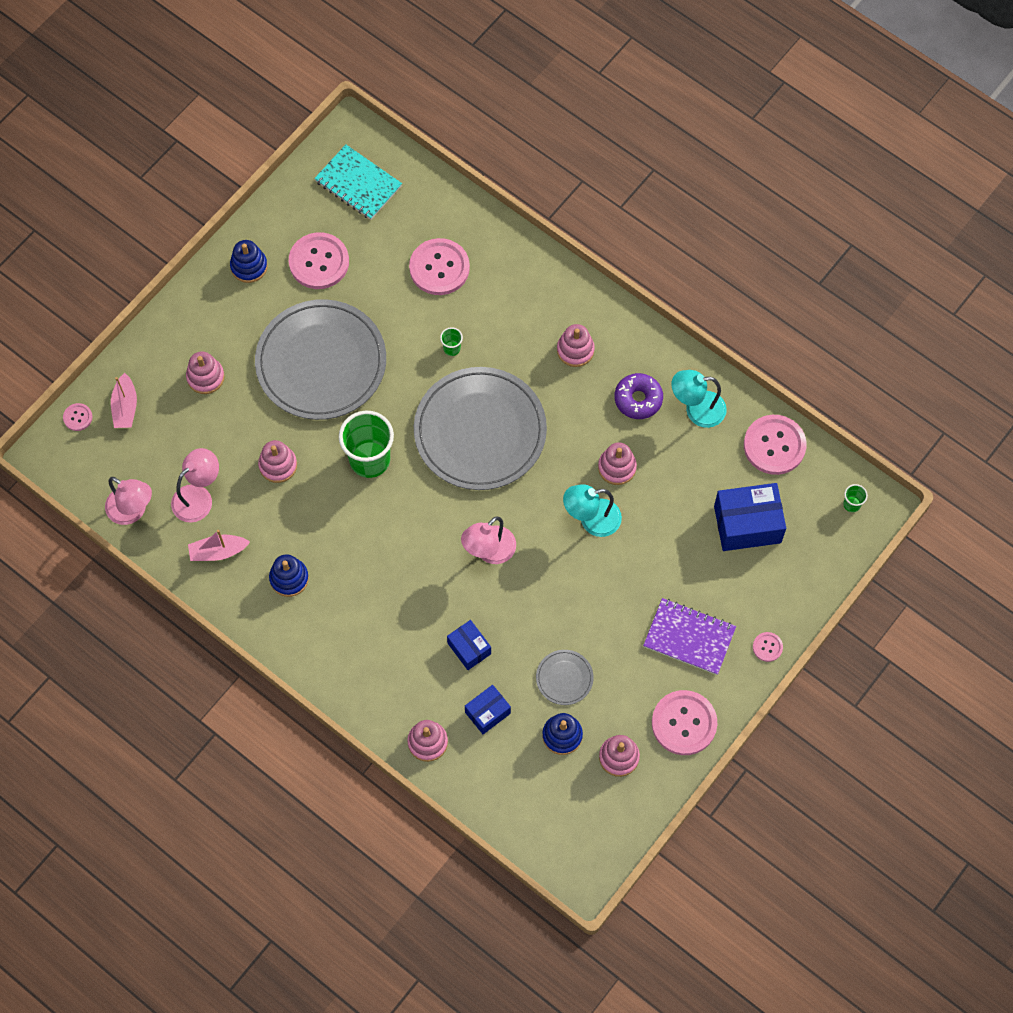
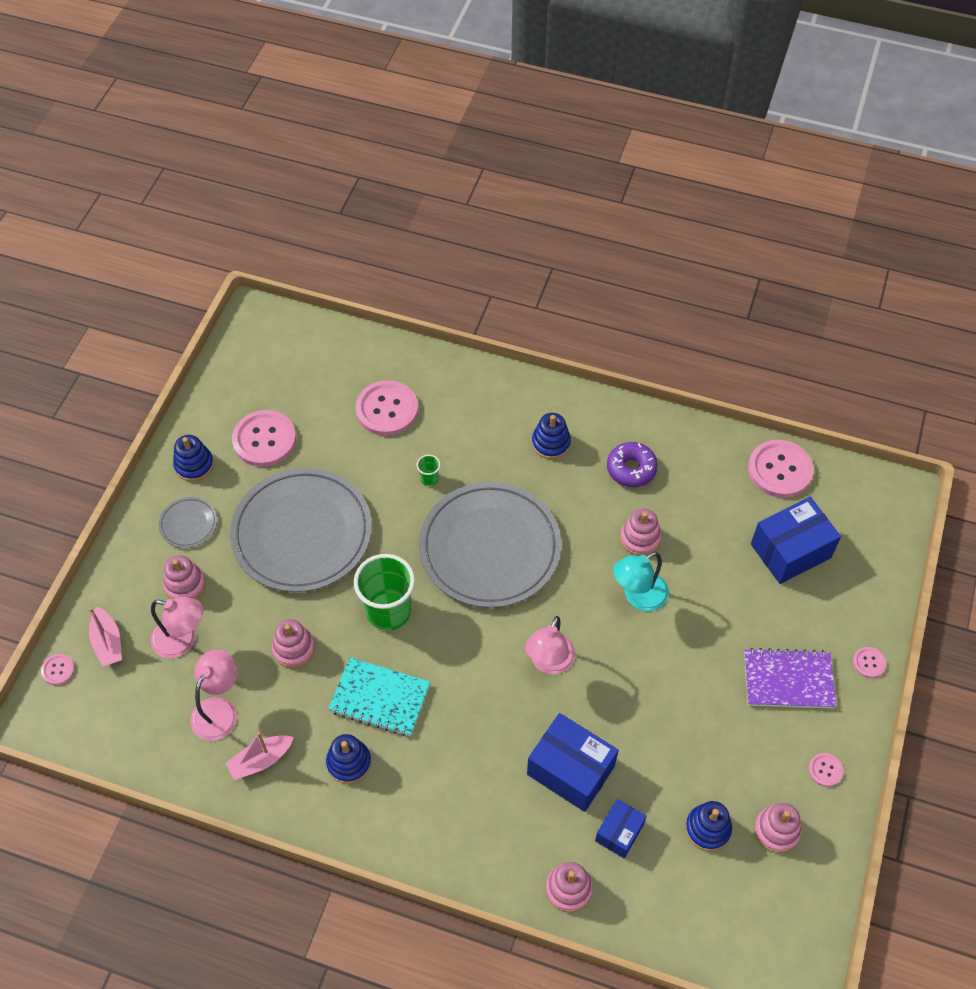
camera: 20 degrees left, 10 degrees down
(132, 511) = (151, 749): pink lamp -> pink lamp (183, 641)
(358, 184) = (277, 359): turquoise notebook -> turquoise notebook (379, 698)
(469, 648) = (570, 770): blue box -> blue box, size x1.73
(564, 678) = (682, 766): grey plate -> grey plate (188, 524)
(575, 350) = (551, 443): pink stacking toy -> blue stacking toy
(684, 723) = (825, 770): pink button -> pink button, size x0.47
(697, 410) = (691, 461): turquoise lamp -> none
(851, 504) = (878, 500): green cup -> none

